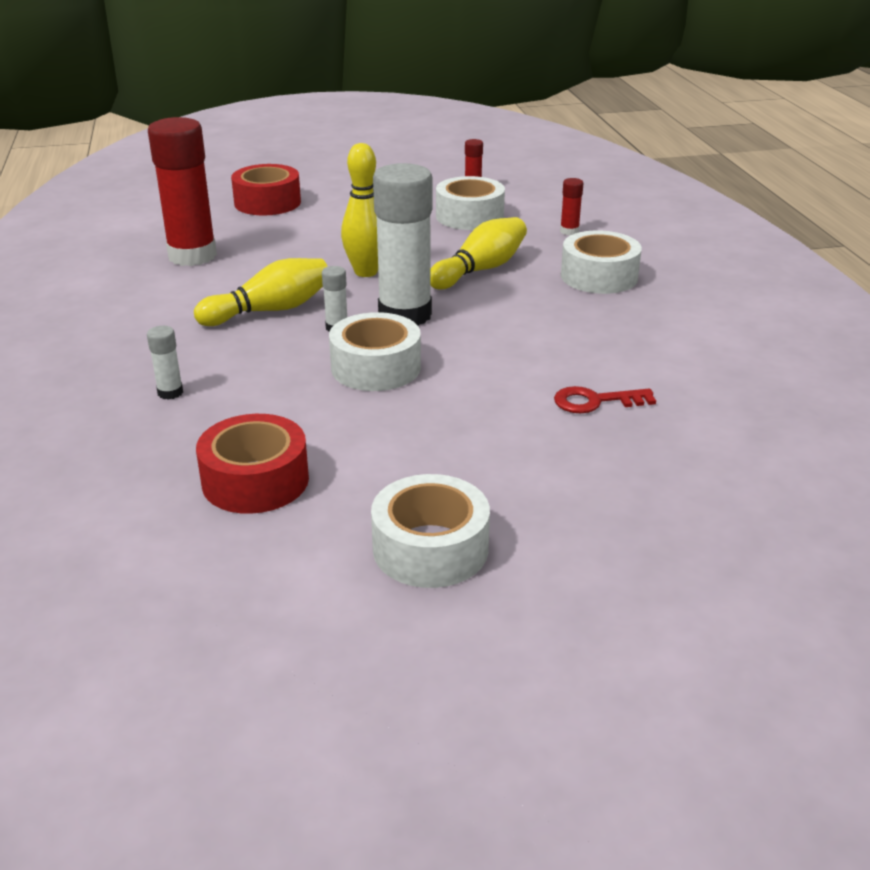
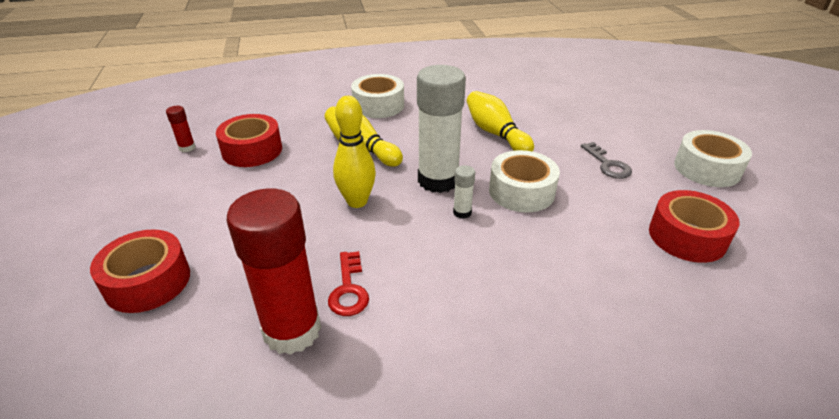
camera: 90 degrees left, 5 degrees up
(170, 392) = (593, 300): white glue stick -> none
(270, 310) = (432, 253): yellow bowling pin -> yellow bowling pin (495, 133)
(443, 445) = (607, 164): none -> grey key
(469, 216) = (252, 150): white tape -> red tape
(569, 231) = (300, 111): red glue stick -> none
(595, 401) = (540, 116): red key -> red key (348, 289)

